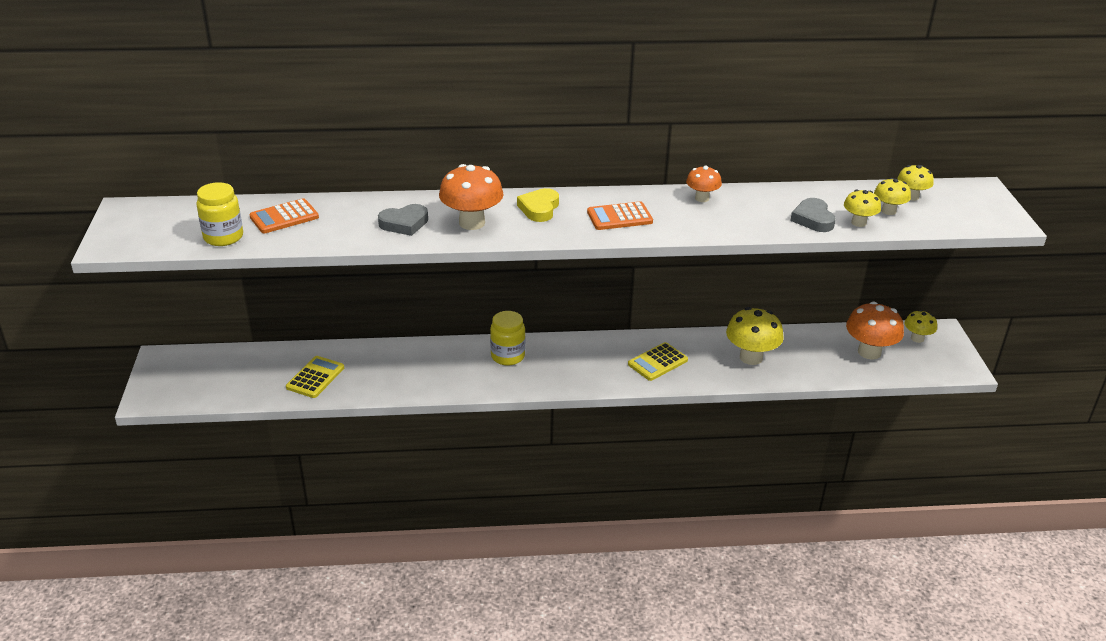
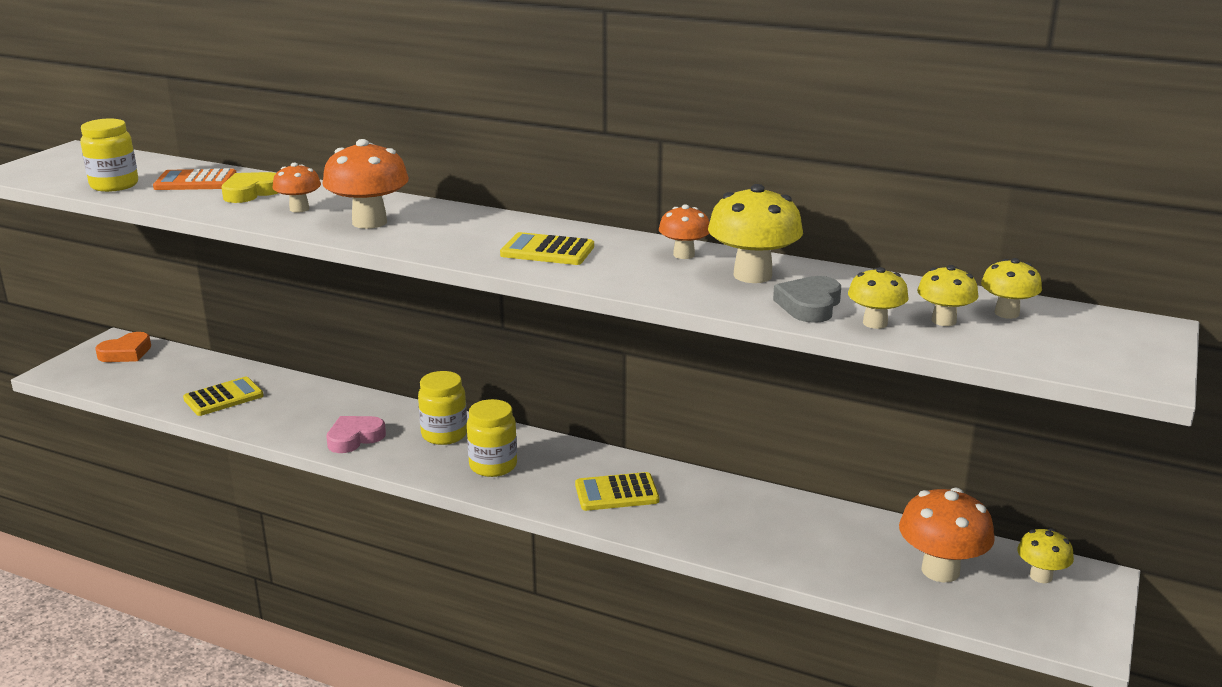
camera: 30 degrees right, 10 degrees down
(185, 364) = (126, 353): none -> orange heart
(404, 223) = (299, 209): grey heart -> orange mushroom
(450, 378) = (354, 438): none -> pink heart
(539, 208) = (465, 225): yellow heart -> yellow heart (251, 192)
(564, 368) = (493, 466): none -> yellow jar
(619, 217) = (547, 251): orange calculator -> yellow calculator
(751, 357) = (750, 524): yellow mushroom -> yellow mushroom (752, 275)

